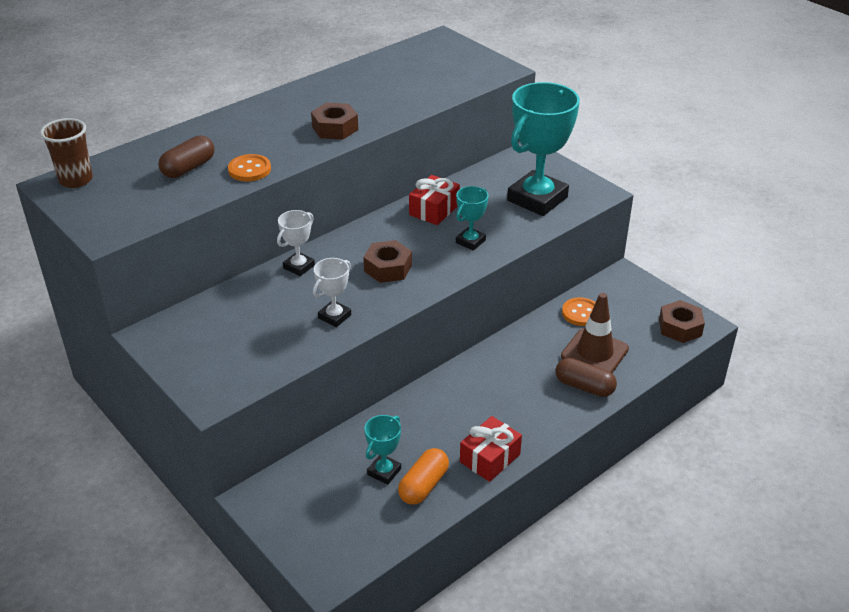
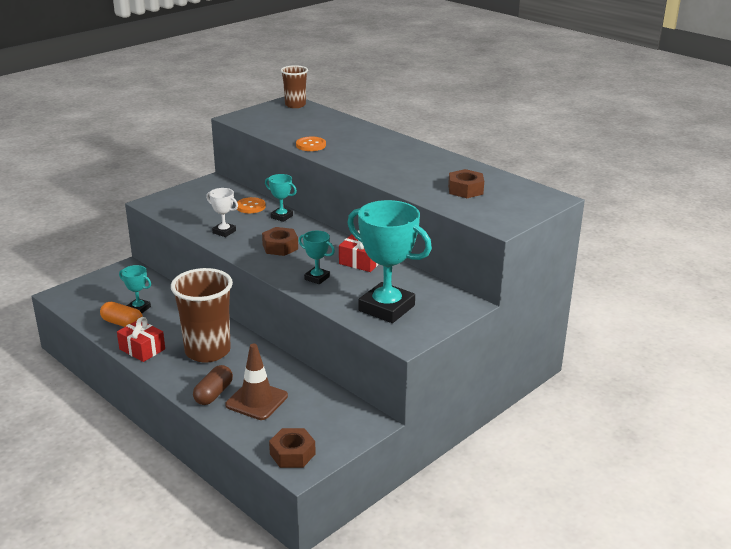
camera: 85 degrees right, 10 degrees down
(188, 168) = (311, 129): brown capsule -> none
(299, 266) = (281, 216): white trophy -> turquoise trophy
(335, 128) = (373, 166): brown nut -> brown nut (465, 190)
(496, 395) = (207, 351): none -> brown cup
(581, 313) = (311, 395): orange button -> orange button (250, 206)

